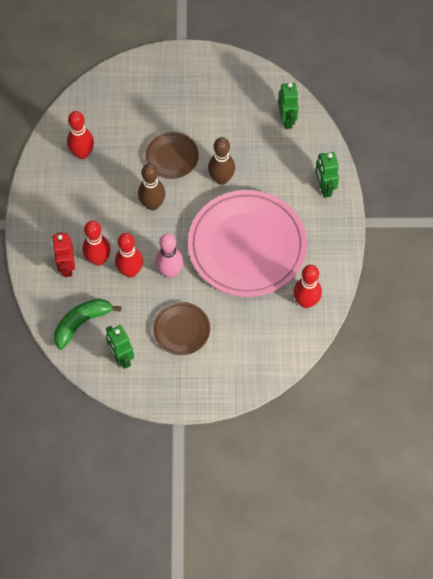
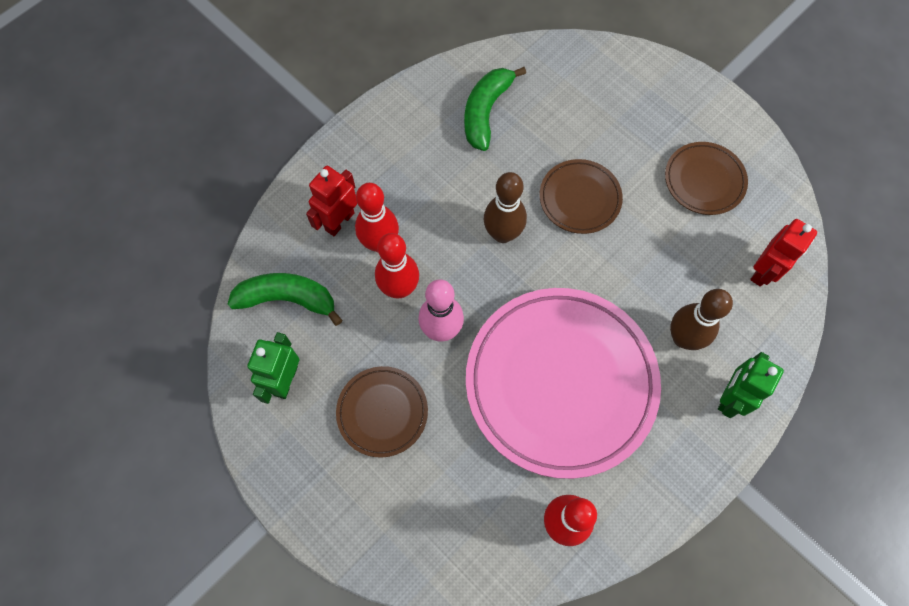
camera: 45 degrees right, 5 degrees up
(82, 153) = (486, 112): red bowling pin -> green banana
(221, 100) = (704, 180): none -> brown plate
(221, 179) = (612, 273): brown bowling pin -> brown bowling pin (683, 338)
(287, 120) = (763, 271): green robot -> red robot

